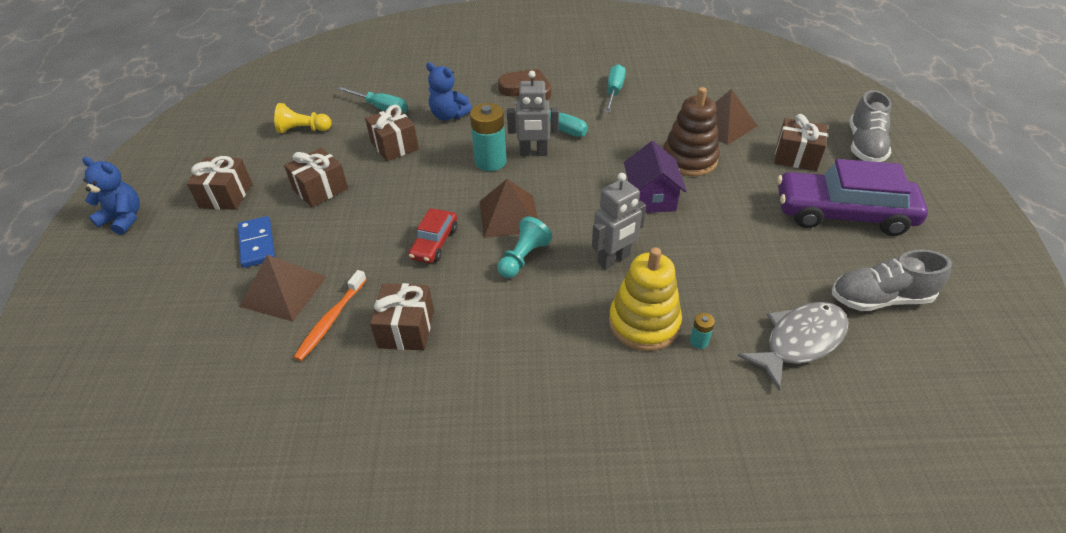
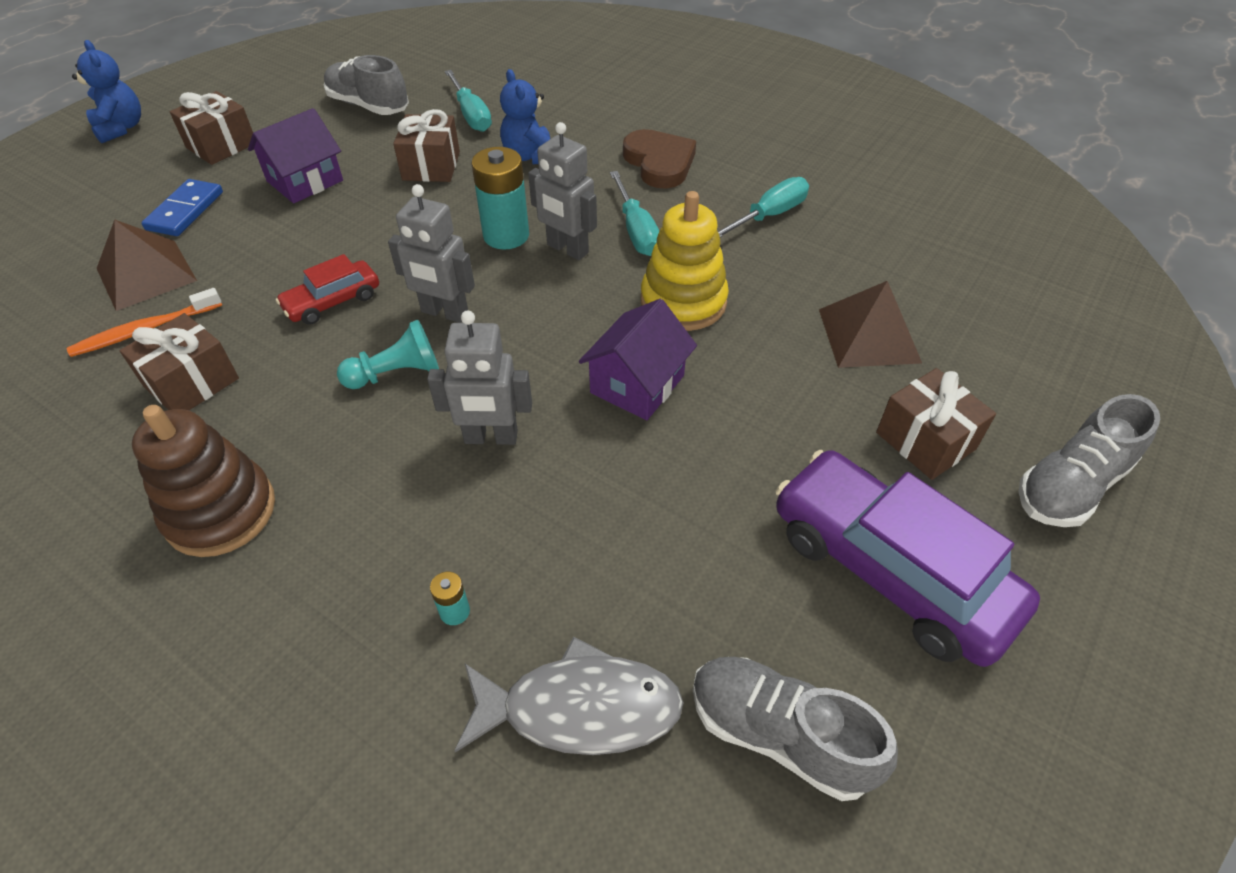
camera: 35 degrees right, 5 degrees up
(303, 130) = (369, 106): yellow pawn -> grey shoe
(320, 189) = (305, 181): brown gift -> purple house
(509, 216) = (444, 313): brown pyramid -> grey robot
(644, 323) = (422, 541): yellow stacking toy -> yellow stacking toy (683, 302)
(689, 159) = (755, 360): brown stacking toy -> brown stacking toy (220, 511)

